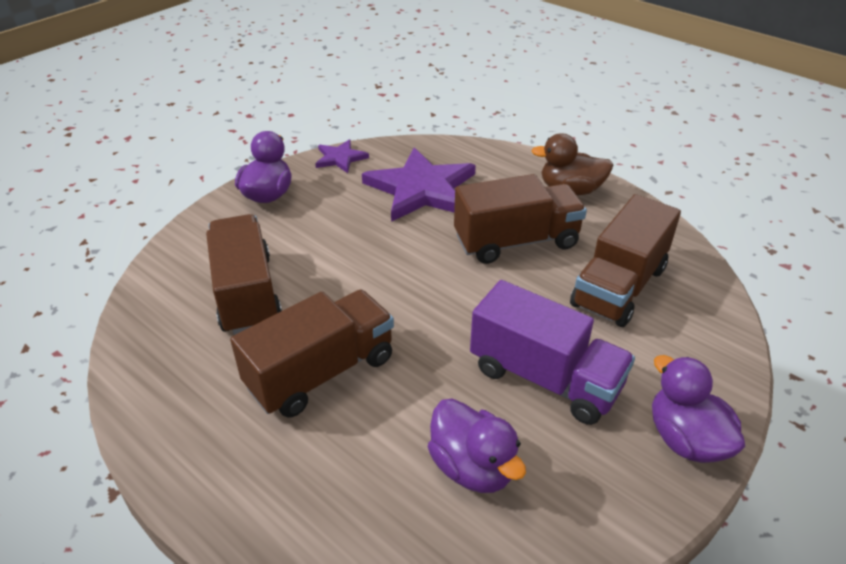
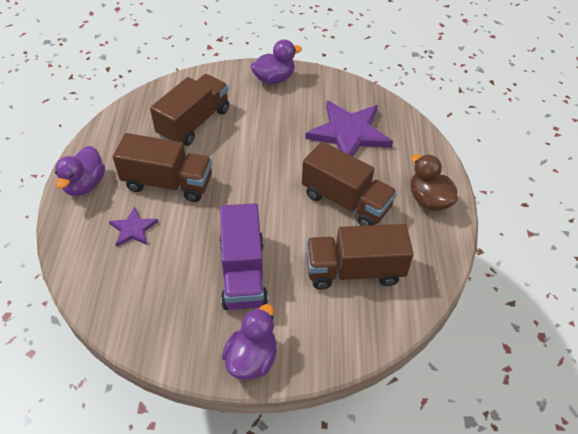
camera: 50 degrees right, 10 degrees up
(340, 158) = (338, 83): purple star -> purple star (133, 229)
(472, 467) = (157, 274): purple duck -> purple duck (85, 185)

